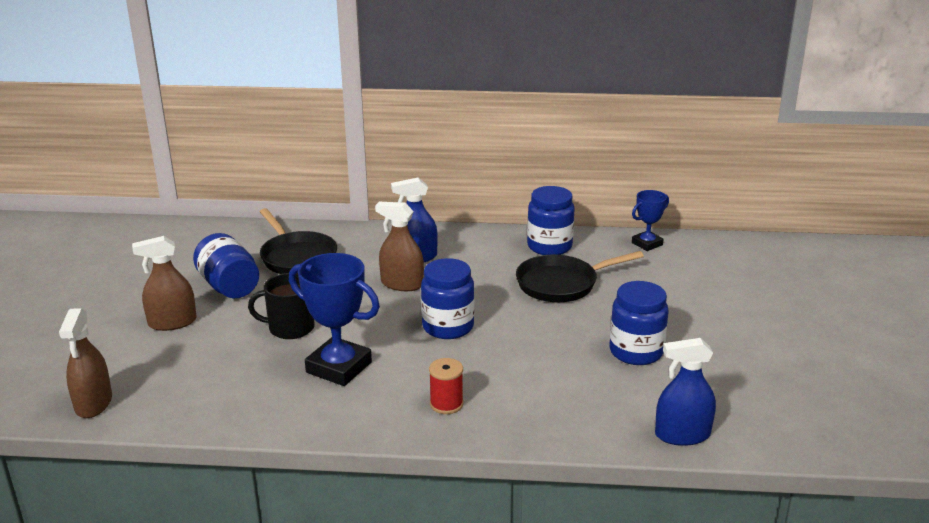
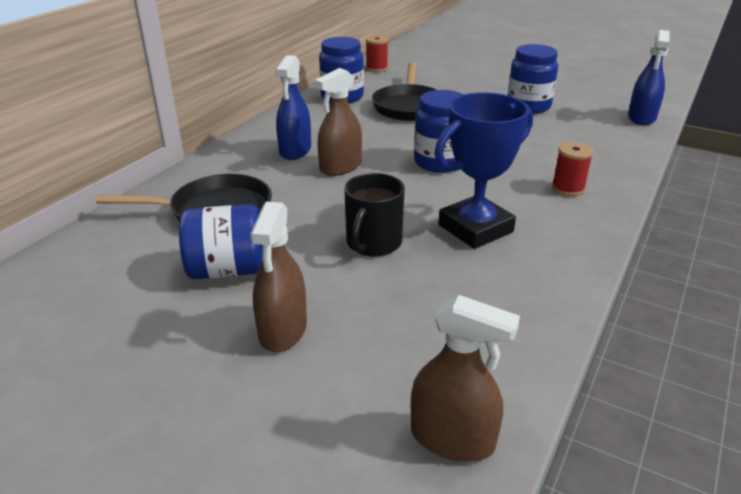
camera: 65 degrees left, 5 degrees up
(647, 244) = (376, 68): blue trophy -> red spool

